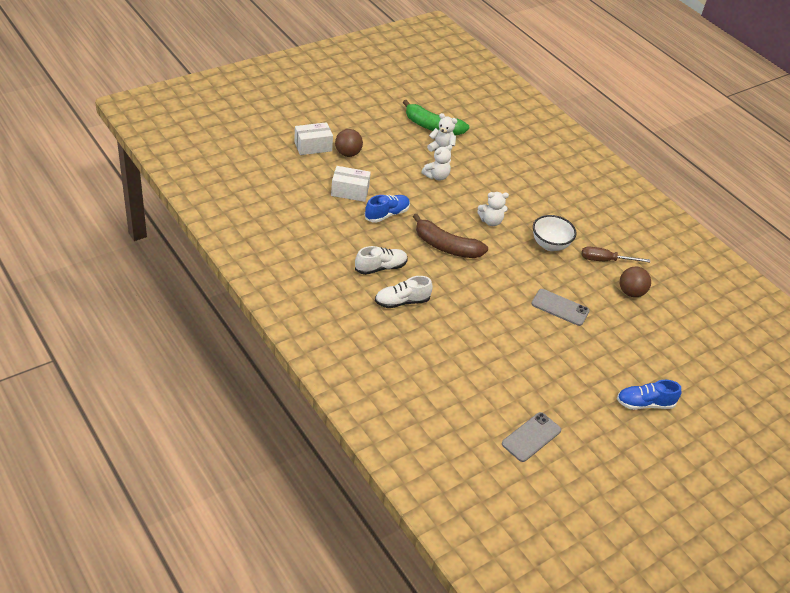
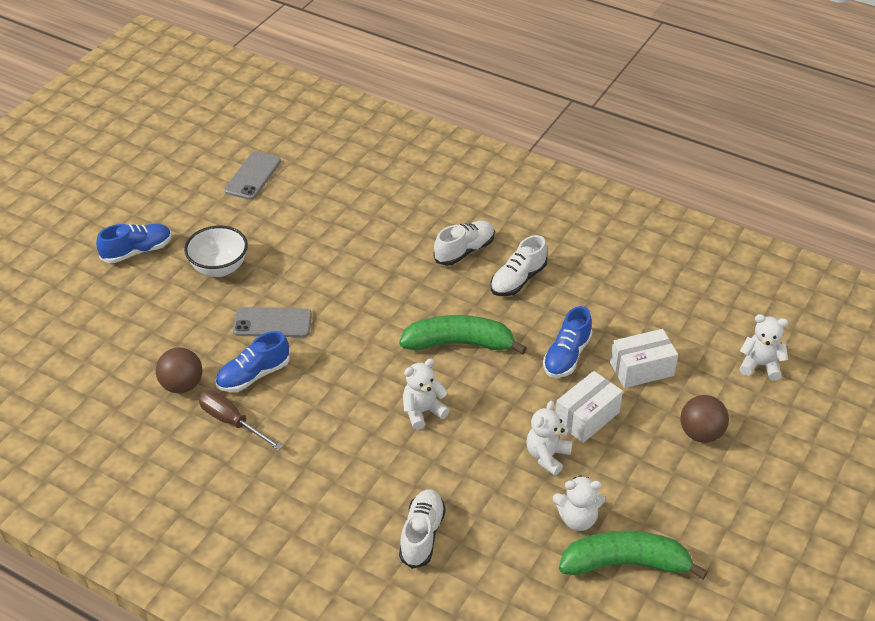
camera: 160 degrees right, 0 degrees up
(282, 167) = (760, 365): none -> white teddy bear
(313, 146) = (758, 422): white box -> white box (587, 417)
(446, 246) = (459, 343): brown banana -> green banana
(523, 172) = (422, 535): none -> white shoe
(550, 245) = (321, 411): white bowl -> white bowl (219, 268)
(583, 280) = (253, 375): none -> blue shoe
(605, 260) = (231, 422): brown screwdriver -> brown screwdriver turned 120 degrees counterclockwise

